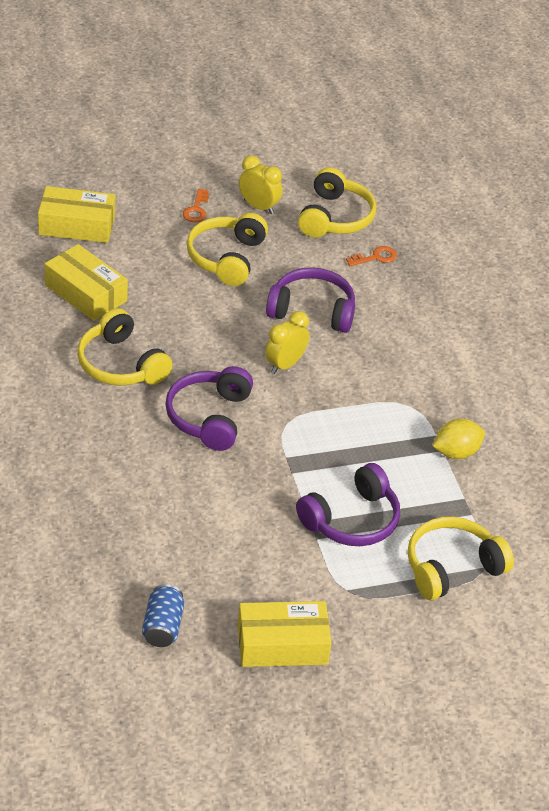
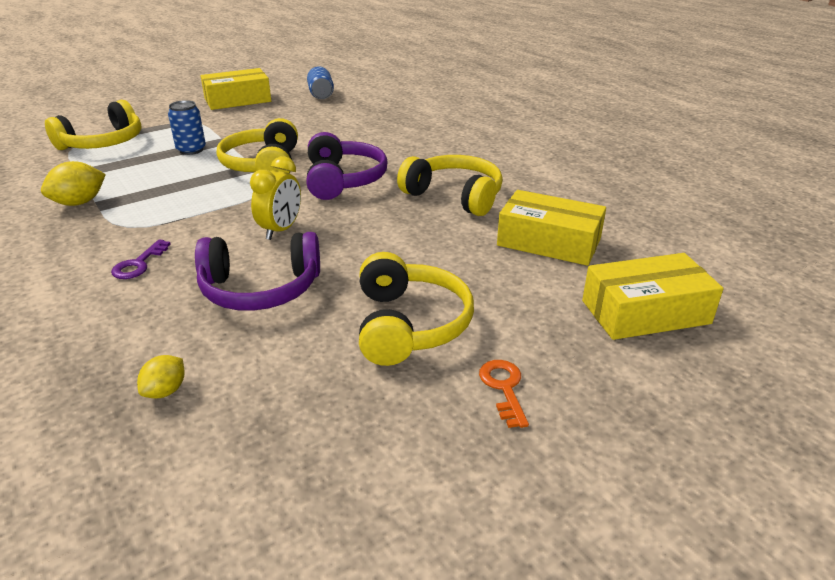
camera: 165 degrees right, 10 degrees down
(259, 207) = (402, 428): yellow clock -> none
(335, 217) = (249, 450): yellow headphones -> yellow headphones (263, 165)
(352, 520) = (191, 150): purple headphones -> blue can
(375, 257) = (165, 391): orange key -> yellow lemon
(397, 358) = (138, 264): none -> purple key

